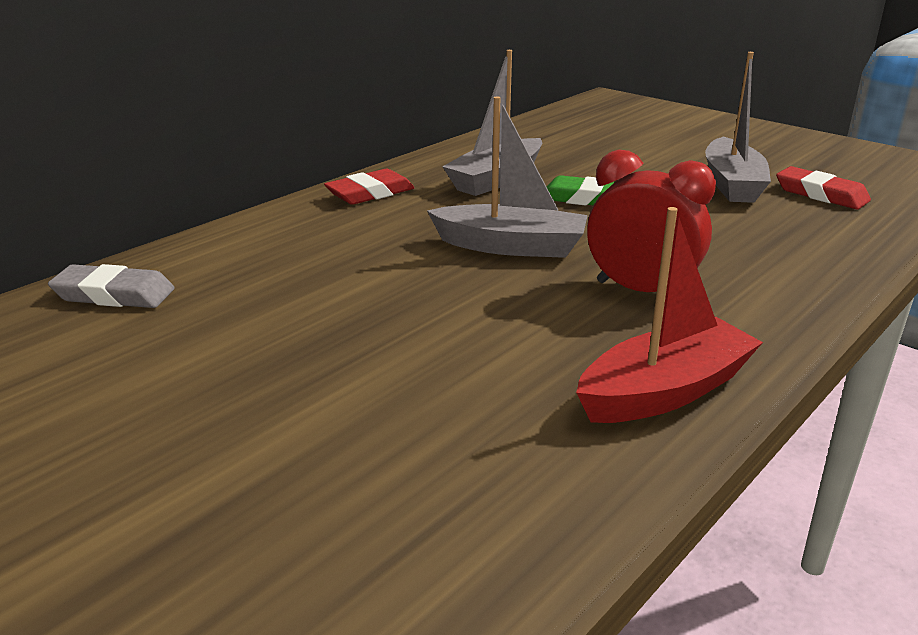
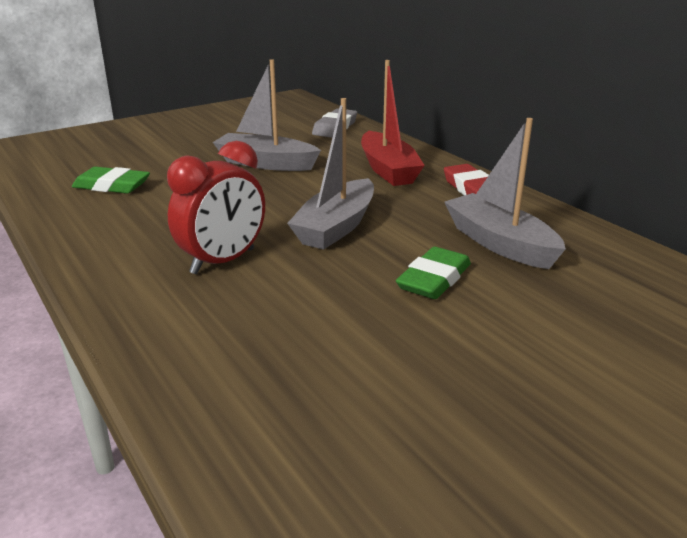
camera: 105 degrees right, 0 degrees up
(472, 451) = (112, 186): none -> green eraser
(664, 391) = (98, 239): red boat -> red boat (388, 170)
(732, 184) = (458, 398): grey boat -> grey boat (266, 163)
(821, 194) = (394, 476): red eraser -> none

